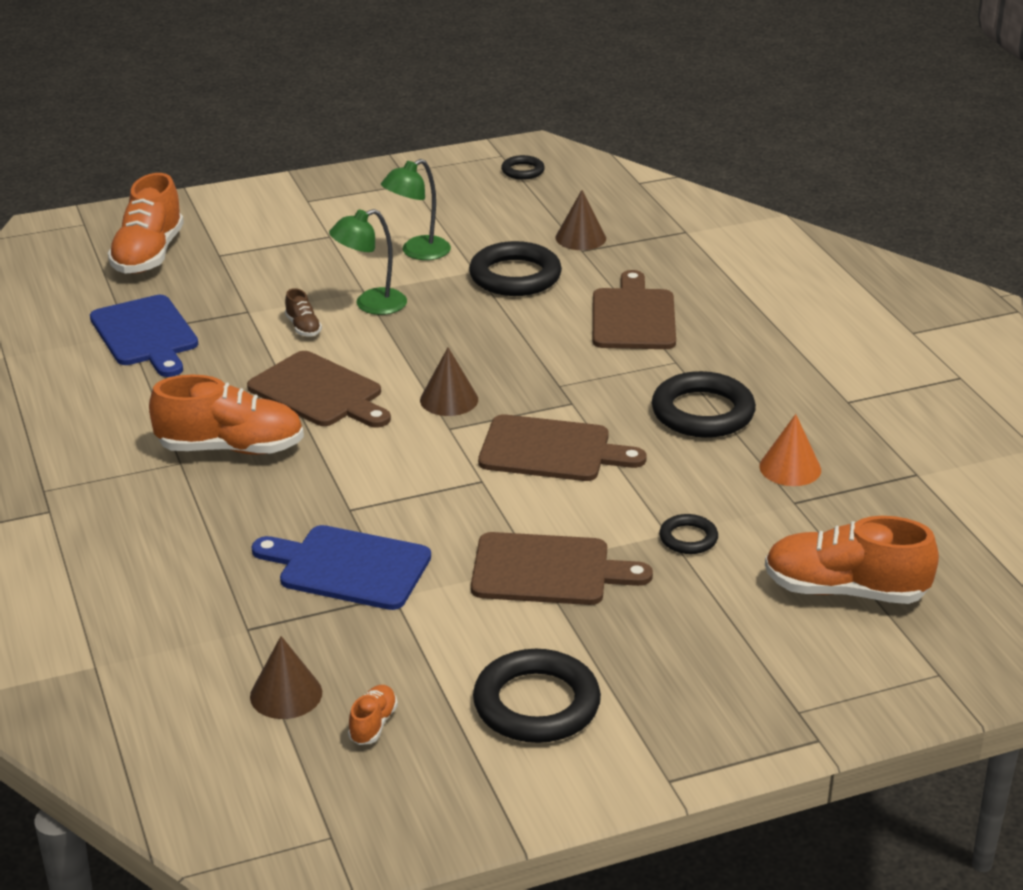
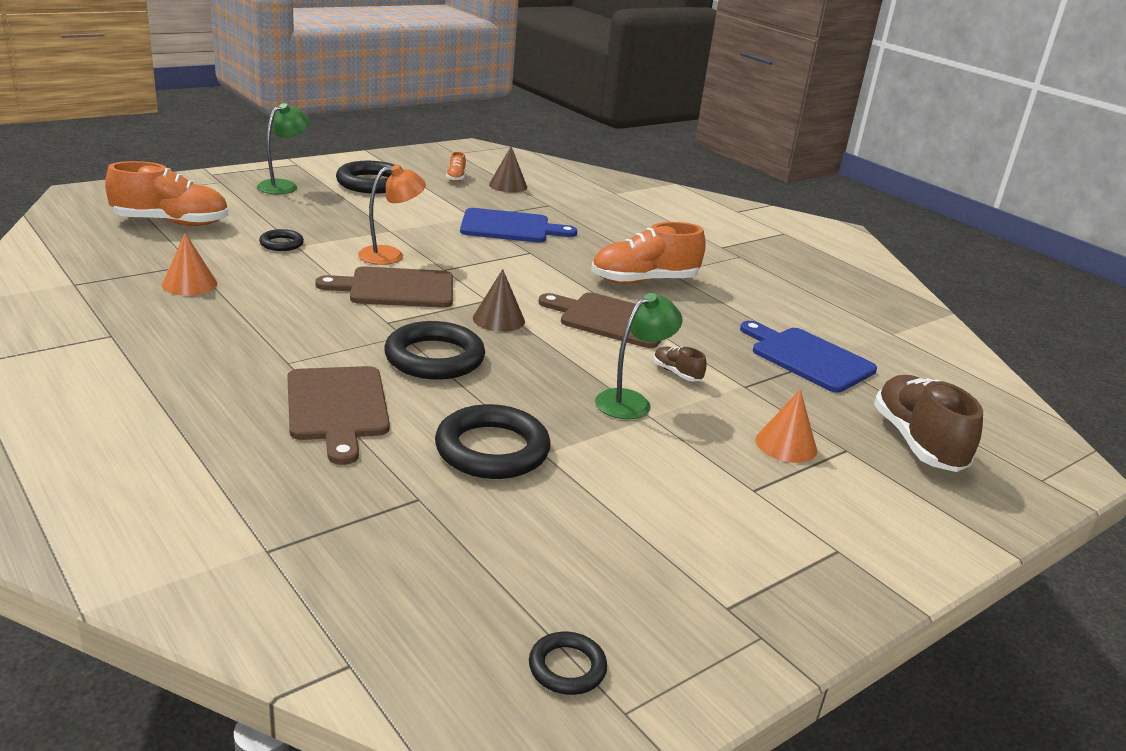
camera: 160 degrees right, 5 degrees down
(148, 255) = (917, 442): orange shoe -> brown shoe
(267, 262) = (786, 445): none -> orange cone
(417, 252) = (629, 474): green lamp -> green lamp (284, 186)
(545, 509) = (390, 255): none -> orange lamp
(548, 570) = (379, 228): brown cutting board -> none
(580, 238) = (425, 520): brown cone -> none
(703, 412) = (263, 320): black ring -> black ring (434, 358)

